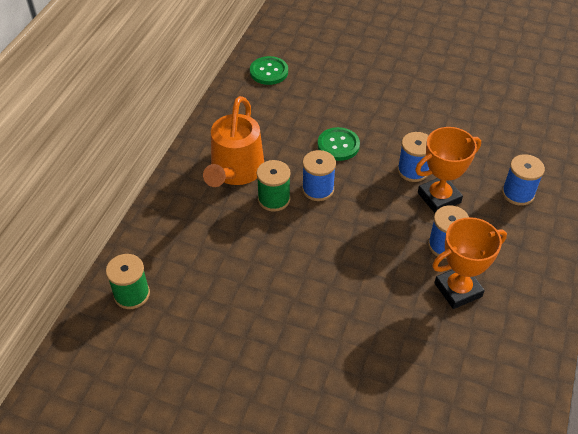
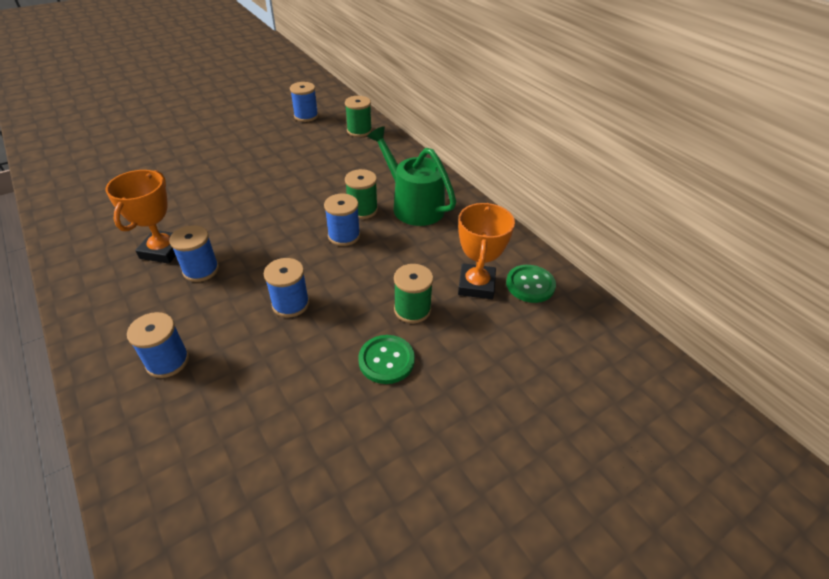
camera: 125 degrees right, 5 degrees down
(136, 376) = (306, 116): none -> blue spool
(235, 172) = (413, 205): orange watering can -> green watering can
(338, 145) = (377, 274): green button -> green button (386, 360)
(350, 112) = (412, 309): none -> green spool
(439, 198) = (242, 299): orange trophy -> orange trophy (476, 285)

